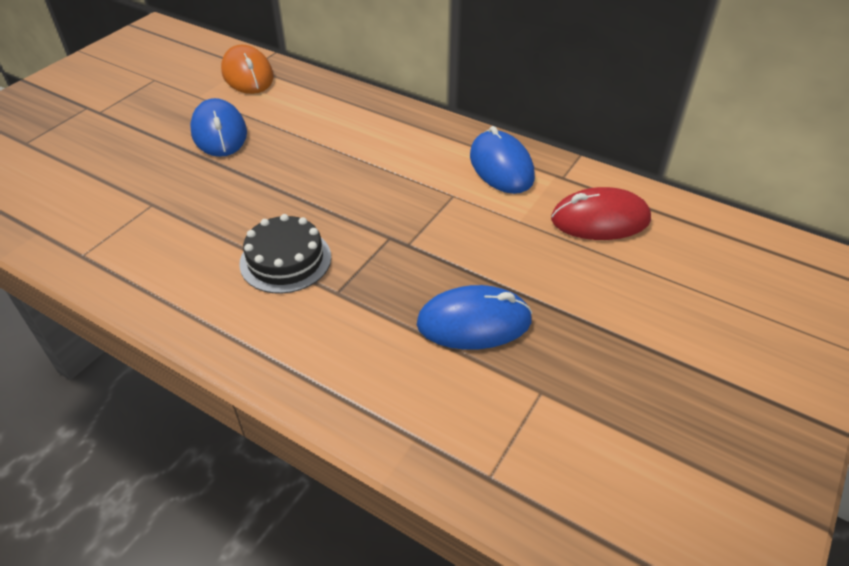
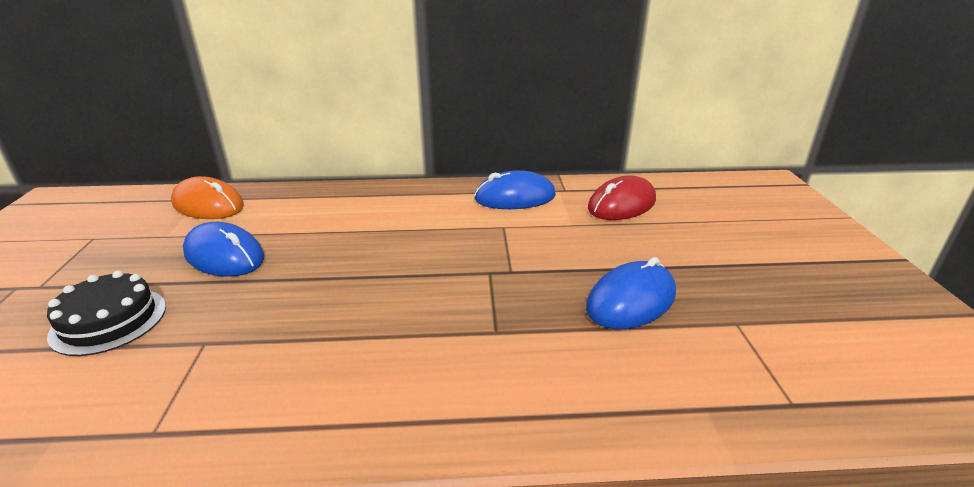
camera: 35 degrees left, 15 degrees down
(285, 260) = (416, 328): black cake -> black cake (109, 320)
(501, 166) = (515, 197): blue mouse -> blue mouse turned 45 degrees counterclockwise

